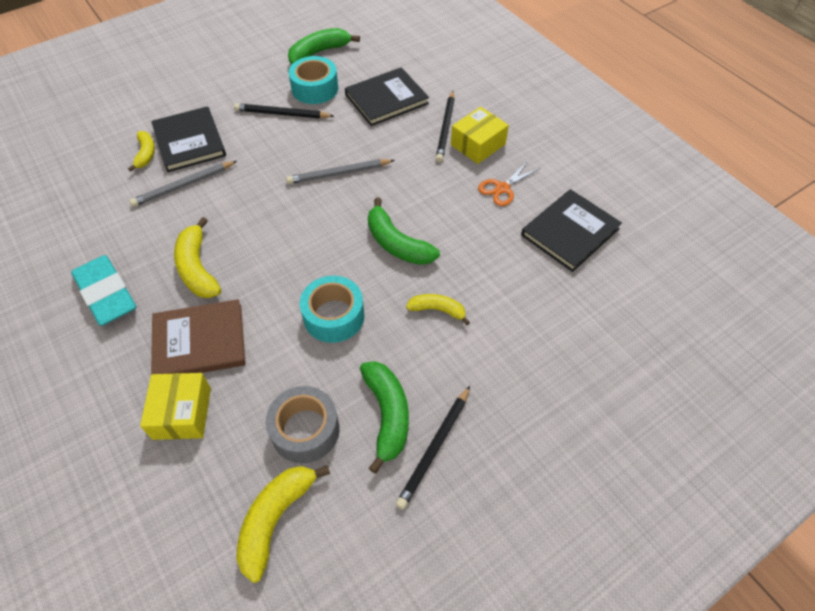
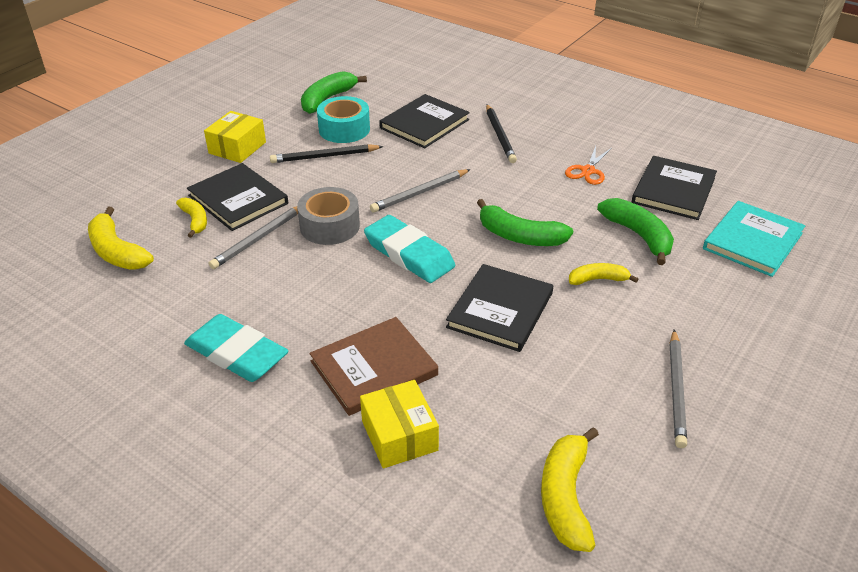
camera: 20 degrees left, 15 degrees down
(197, 268) = (326, 306): yellow banana -> yellow banana (117, 252)
(293, 235) = (409, 254): none -> turquoise eraser
(305, 430) = (540, 412): grey tape -> grey tape (329, 226)
(334, 316) = (500, 310): turquoise tape -> black book
(387, 415) = (612, 376): green banana -> green banana (638, 235)
(434, 447) = (676, 390): black pencil -> grey pencil
(478, 144) = (540, 142): yellow box -> yellow box (237, 148)
(610, 311) = (752, 241): none -> turquoise book

